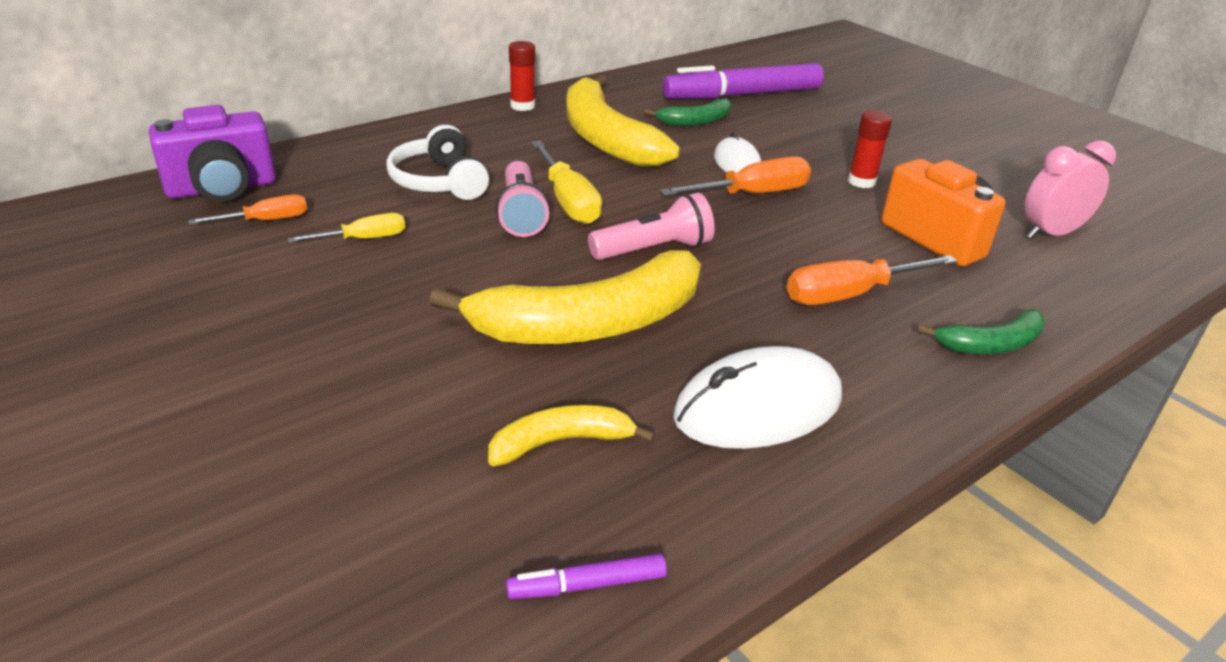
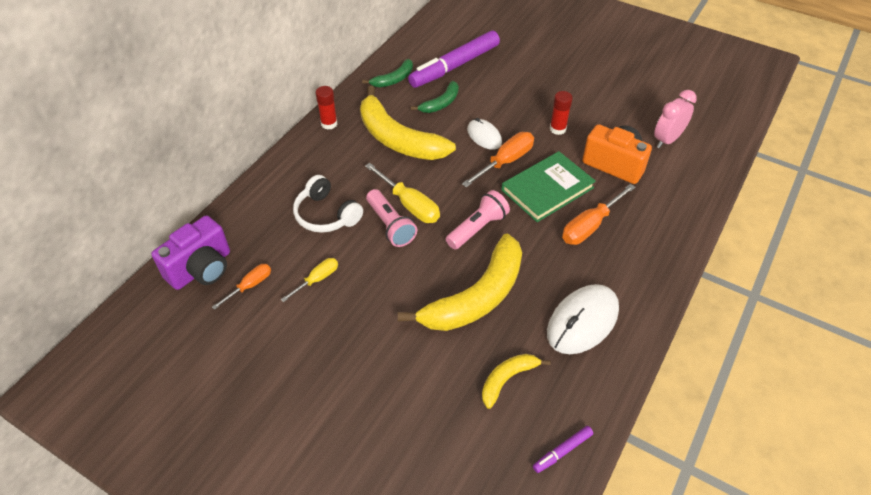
camera: 20 degrees left, 15 degrees up
(801, 237) = (547, 189): none -> green book
(991, 344) = (667, 237): green banana -> green banana (393, 79)

